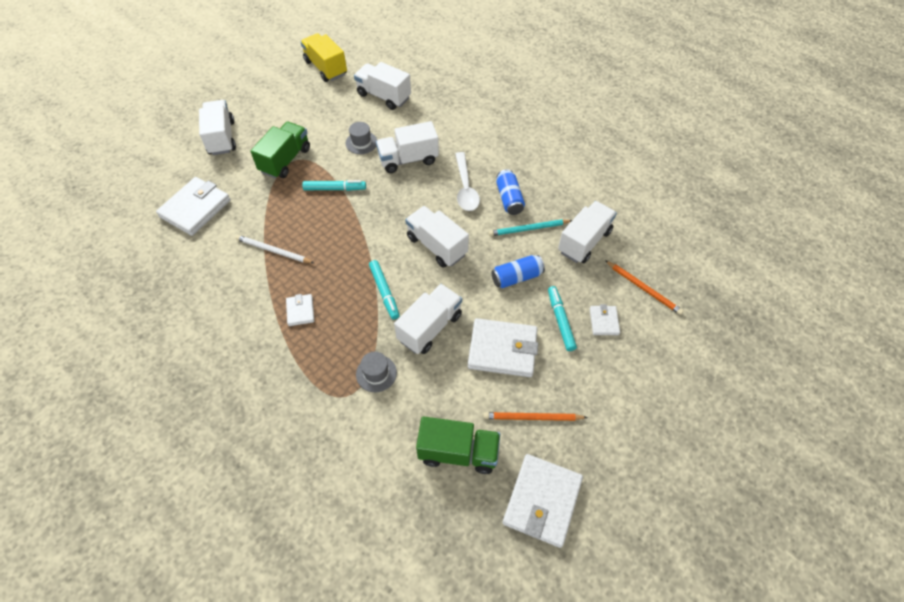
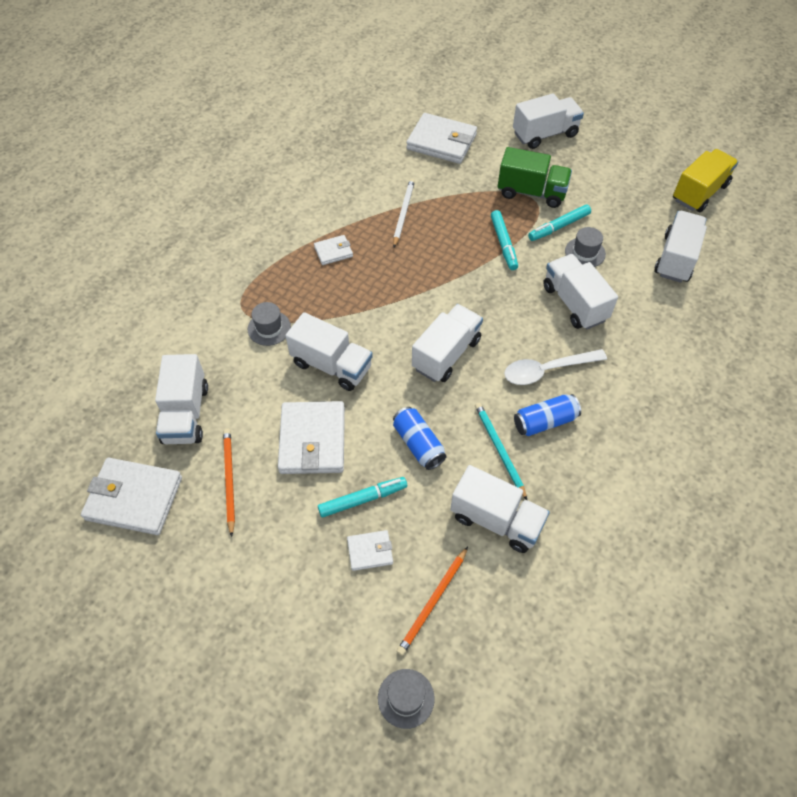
camera: 80 degrees right, 0 degrees up
(384, 292) = (370, 316): turquoise marker -> turquoise marker (559, 227)
(458, 452) = (186, 414): green truck -> white truck
(710, 314) = (406, 698): none -> grey hat

